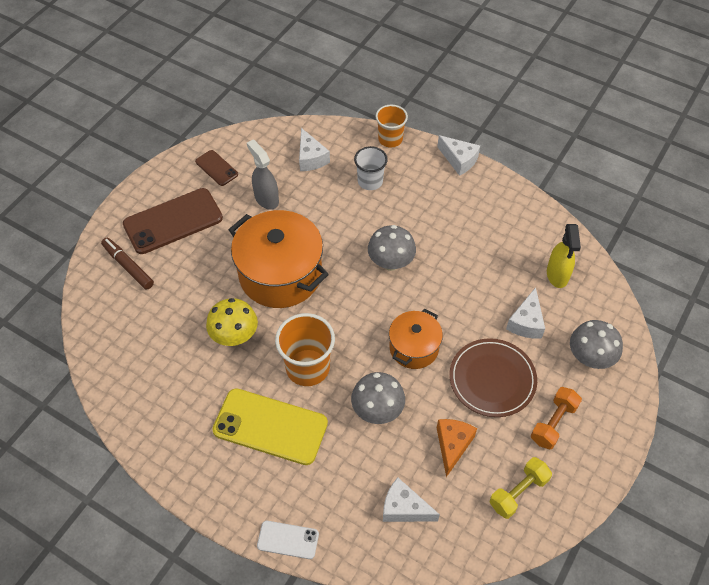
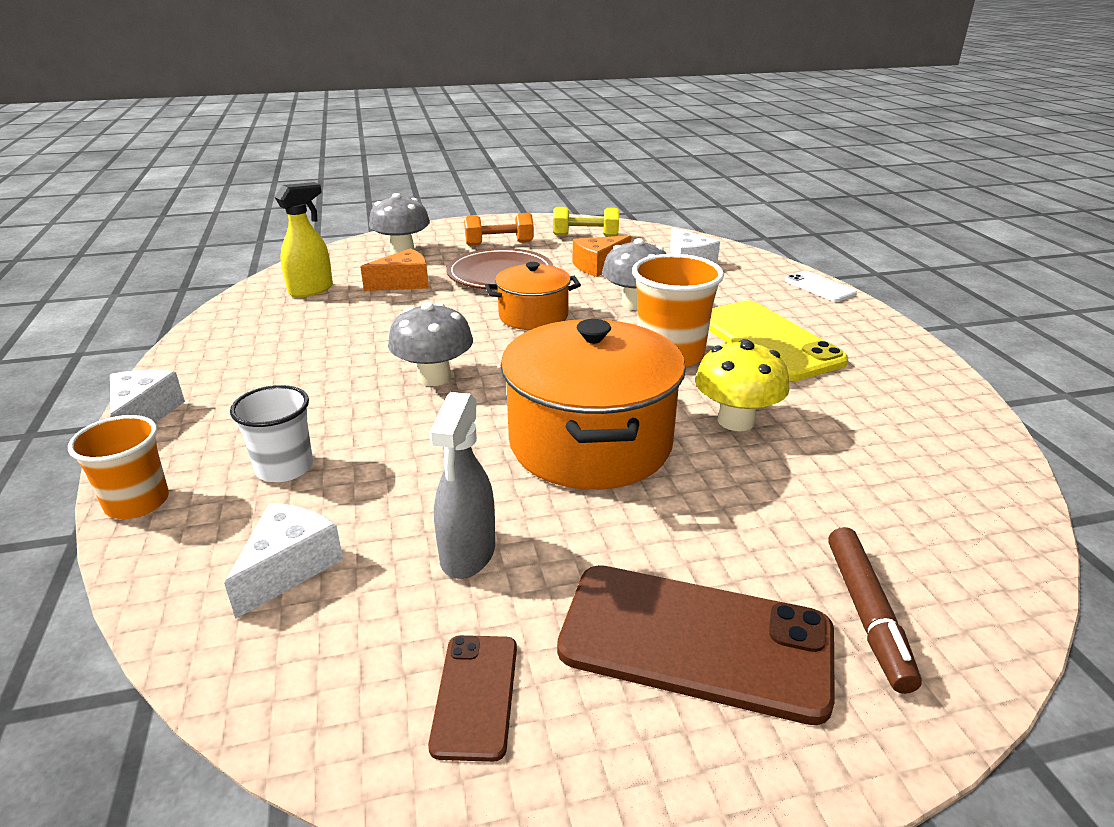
camera: 135 degrees left, 25 degrees down
(526, 322) = (404, 283): white cheese -> orange cheese

